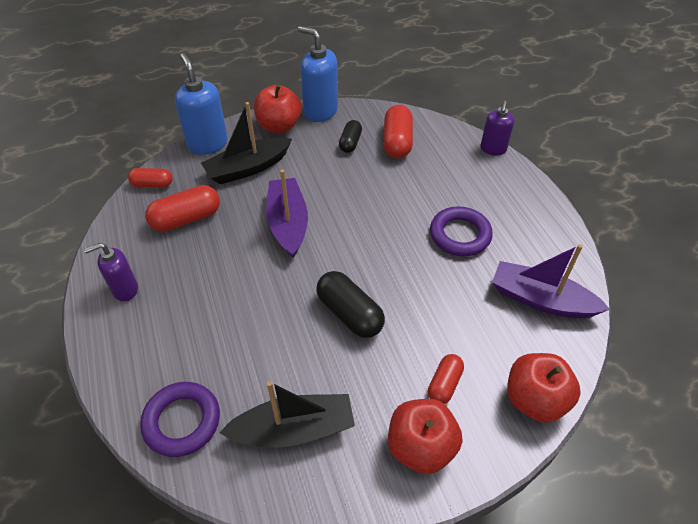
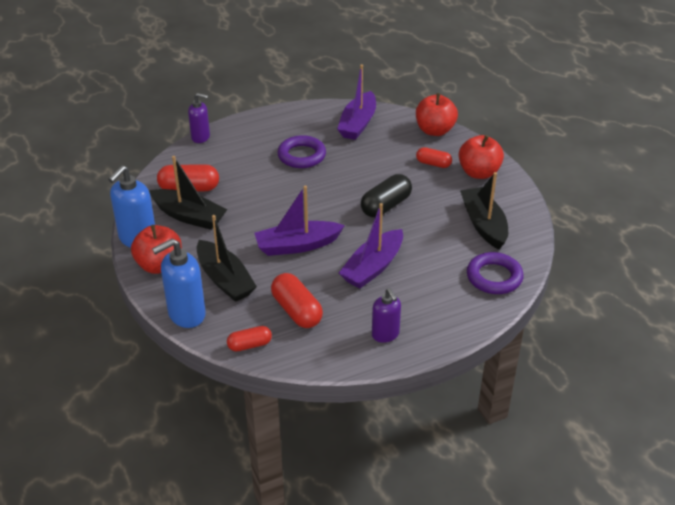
camera: 95 degrees left, 10 degrees down
(152, 184) = (250, 345): red capsule -> red capsule turned 75 degrees clockwise
(235, 288) = (373, 267): none -> purple boat
(350, 143) = (189, 216): black capsule -> black boat

